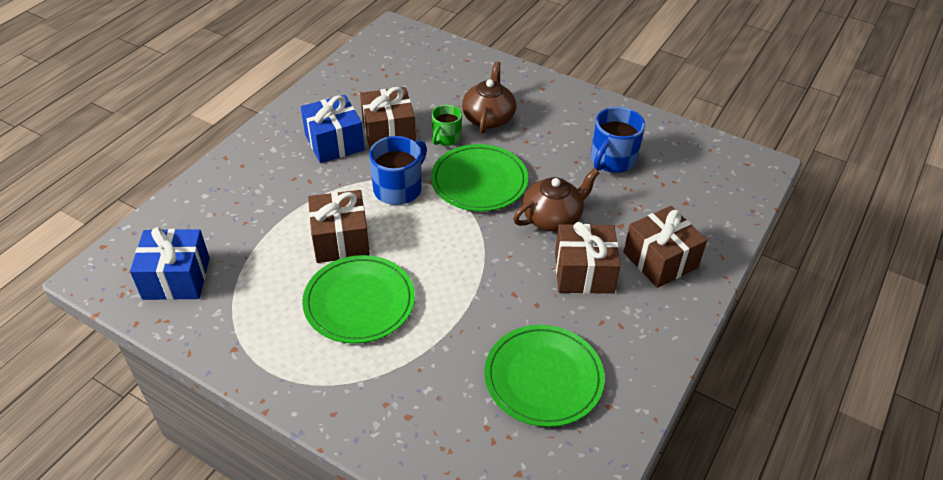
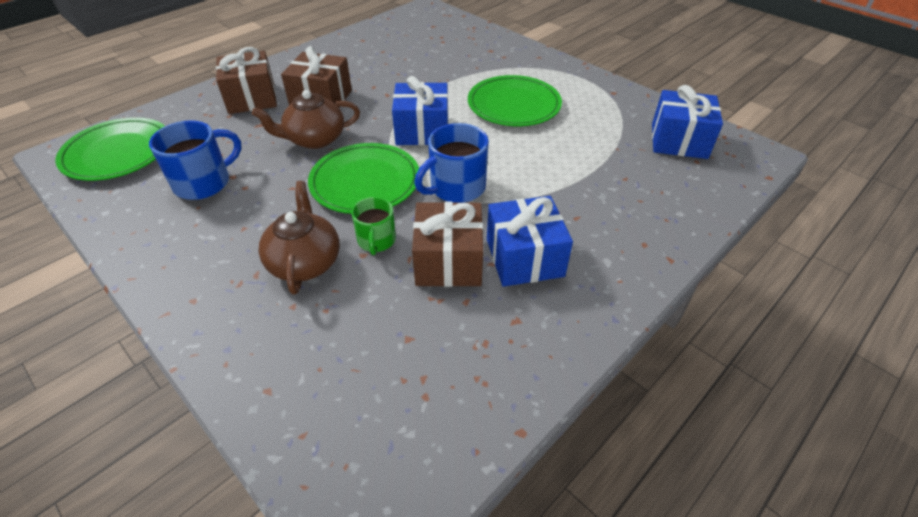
camera: 165 degrees left, 0 degrees up
(341, 240) = (525, 149): brown gift -> none
(446, 138) = (376, 241): green mug -> green mug turned 135 degrees clockwise
(451, 246) = (422, 130): none -> blue gift
(488, 118) = (305, 261): brown teapot -> brown teapot turned 150 degrees clockwise
(543, 378) = (394, 54): green plate -> green plate (117, 153)

